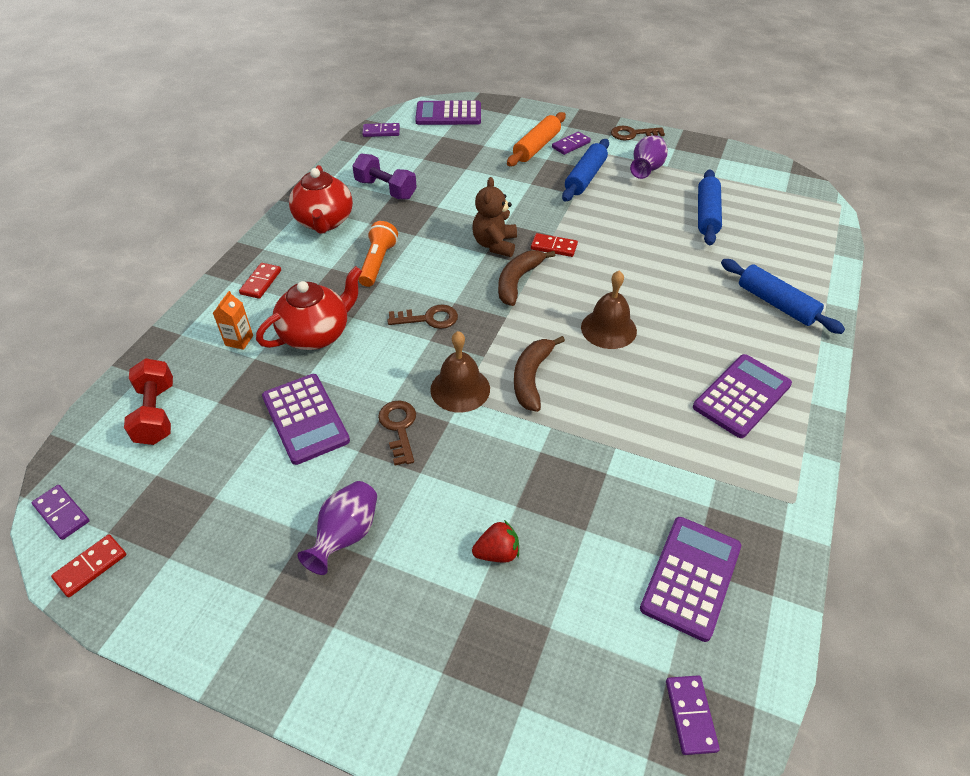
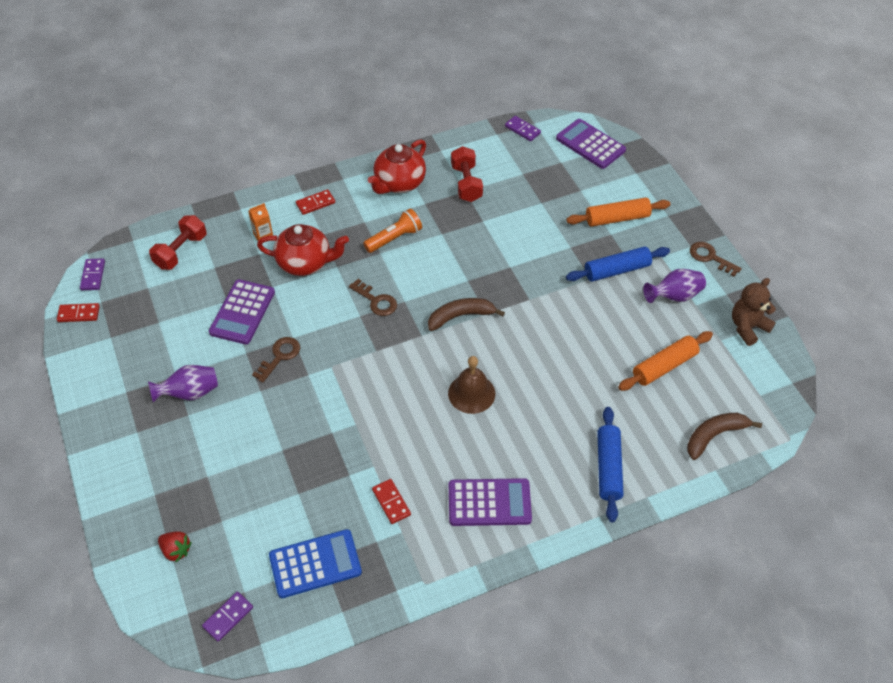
camera: 45 degrees right, 5 degrees up
(385, 189) = (466, 183): purple dumbbell -> red dumbbell
(460, 389) = (337, 360): brown bell -> none
(495, 244) = (481, 278): brown teddy bear -> brown teddy bear (748, 327)
(497, 553) = (243, 464): red strawberry -> red strawberry (176, 550)
(531, 378) = (384, 386): brown banana -> brown banana (714, 436)
(554, 247) = (517, 309): red domino -> red domino (391, 502)
(571, 145) = (646, 234): purple domino -> none
(691, 577) = (315, 564): purple calculator -> blue calculator
(706, 214) = (664, 366): blue rolling pin -> orange rolling pin

